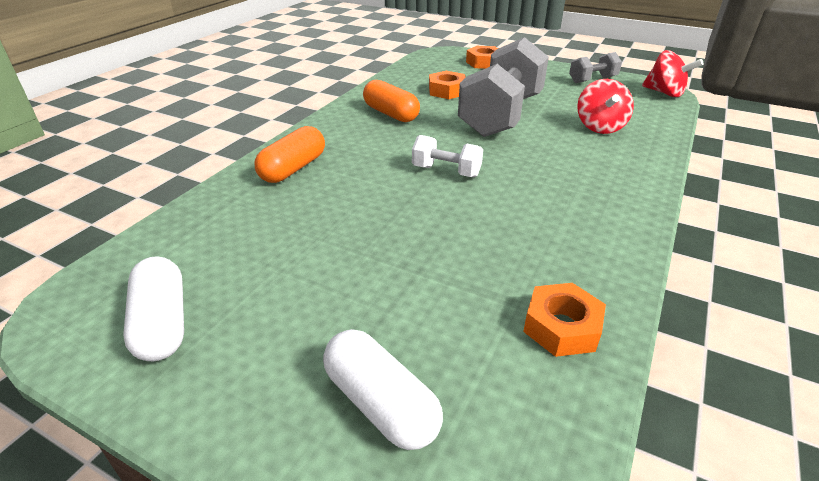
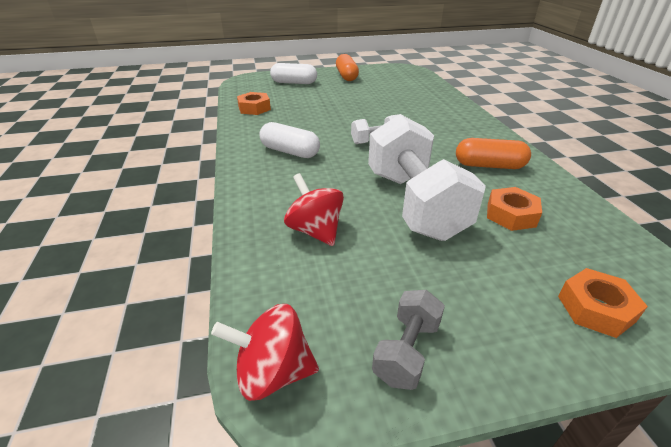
camera: 140 degrees right, 0 degrees up
(163, 323) = (377, 74): white capsule -> white capsule (290, 152)
(293, 168) = (449, 114): orange capsule -> orange capsule (346, 76)
(501, 115) = (414, 204): grey dumbbell -> white dumbbell

